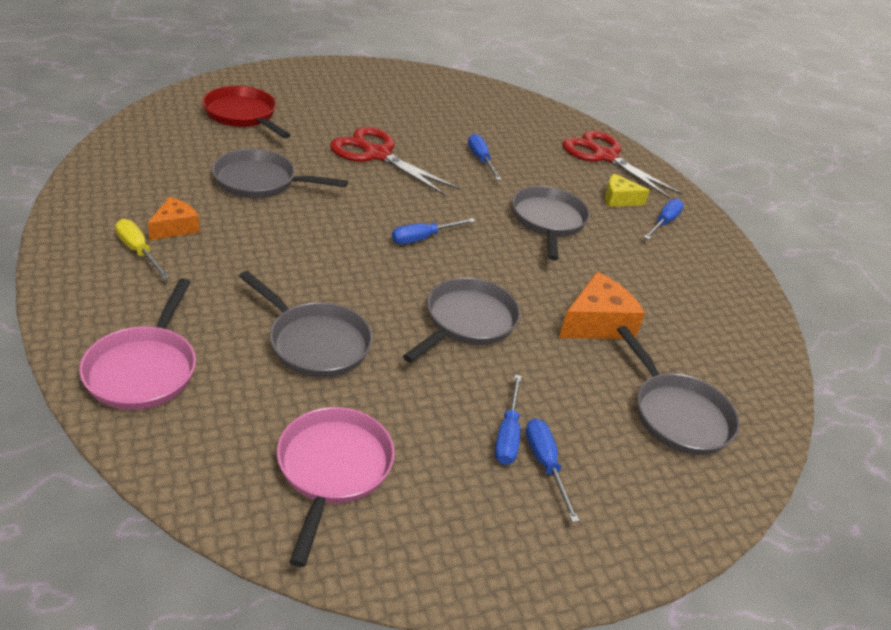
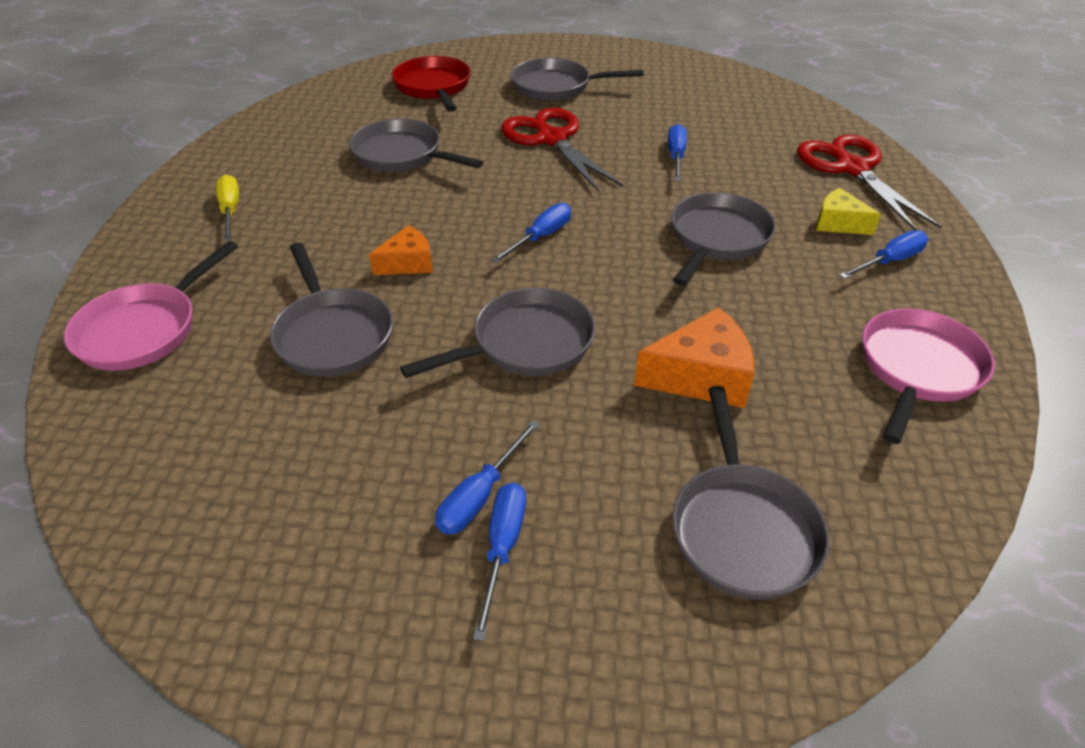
camera: 30 degrees right, 5 degrees up
(175, 227) = (282, 191): orange cheese -> orange cheese (407, 263)
(333, 469) = (245, 484): pink pan -> pink pan (917, 369)
(349, 107) = (556, 87): none -> grey pan
(423, 238) = (541, 237): blue screwdriver -> blue screwdriver turned 135 degrees clockwise

